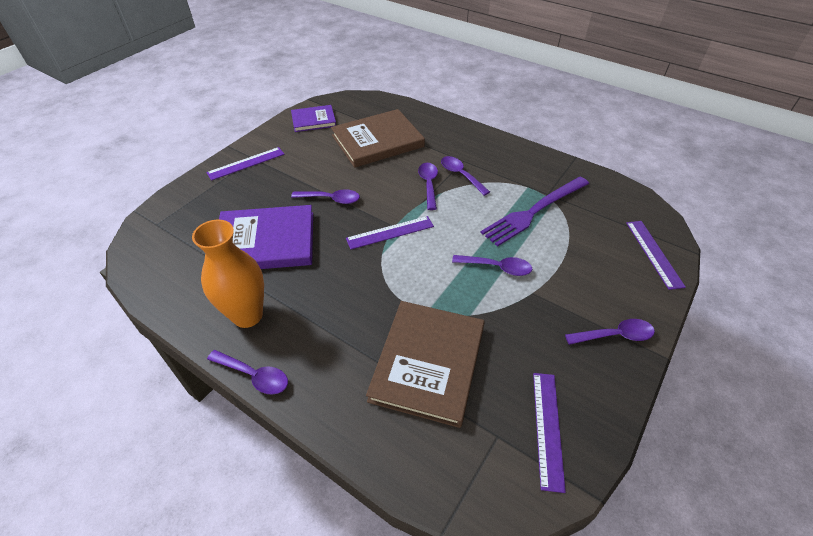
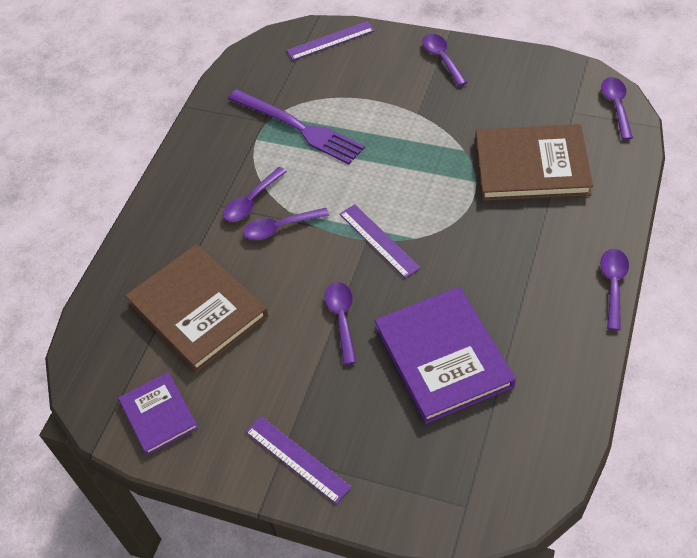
camera: 100 degrees left, 5 degrees up
(247, 315) = (552, 323): orange vase -> none
(497, 267) = (395, 142): purple spoon -> purple spoon (616, 106)
(547, 428) = (550, 86): purple ruler -> none

